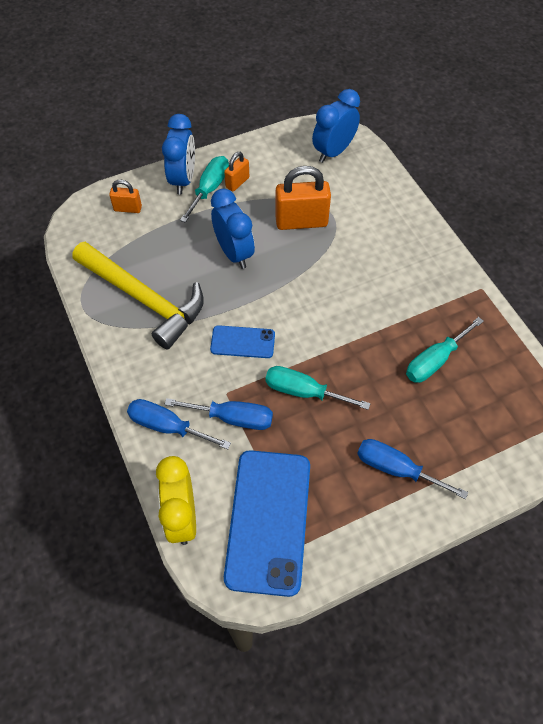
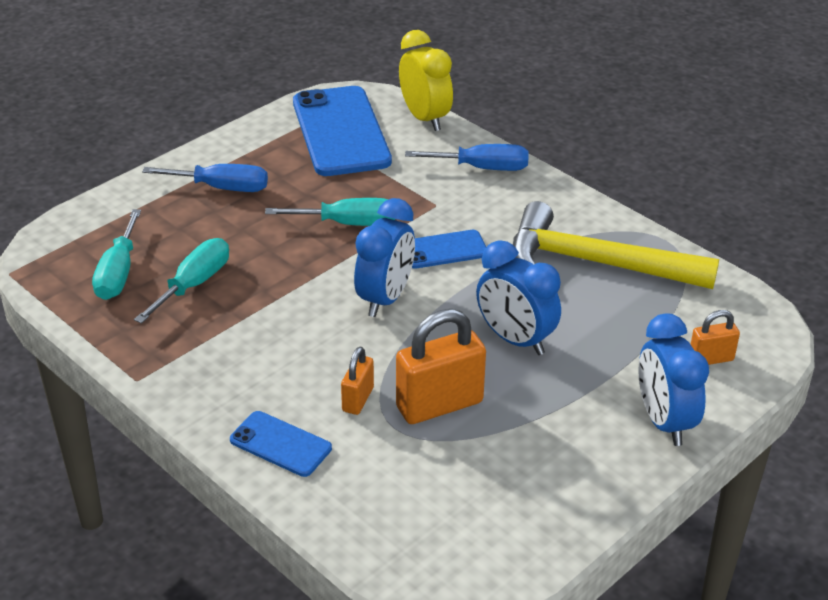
camera: 160 degrees right, 20 degrees down
(209, 189) = (611, 418): turquoise screwdriver -> turquoise screwdriver (118, 273)
(233, 418) = (416, 188): blue screwdriver -> none
(237, 182) = (574, 439): orange padlock -> orange padlock (358, 399)
(333, 152) = (439, 539): blue clock -> blue clock (385, 298)
(400, 221) = (280, 444): none -> blue phone

